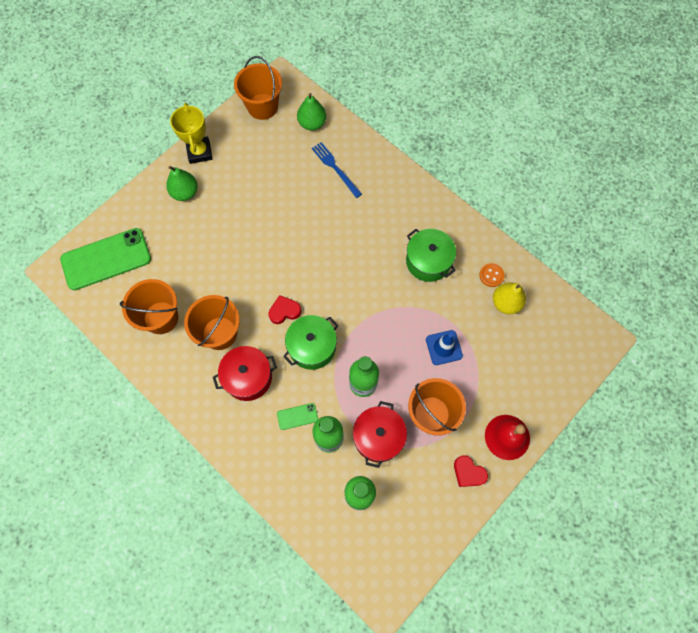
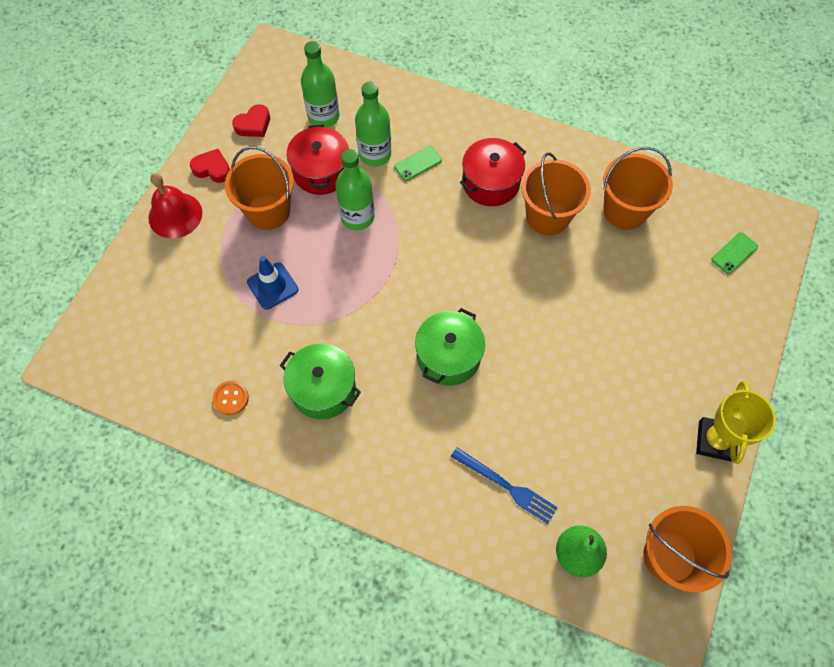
camera: 160 degrees right, 5 degrees down
(106, 259) = (734, 253): green phone -> green phone, size x0.43
(185, 192) = (696, 372): green pear -> none
(199, 152) = (715, 441): yellow trophy -> yellow trophy turned 45 degrees clockwise
(284, 311) = (484, 264): red heart -> red heart (253, 124)
(312, 347) = (432, 236): green pot -> green pot (448, 356)
(506, 303) = (204, 367): yellow pear -> none

